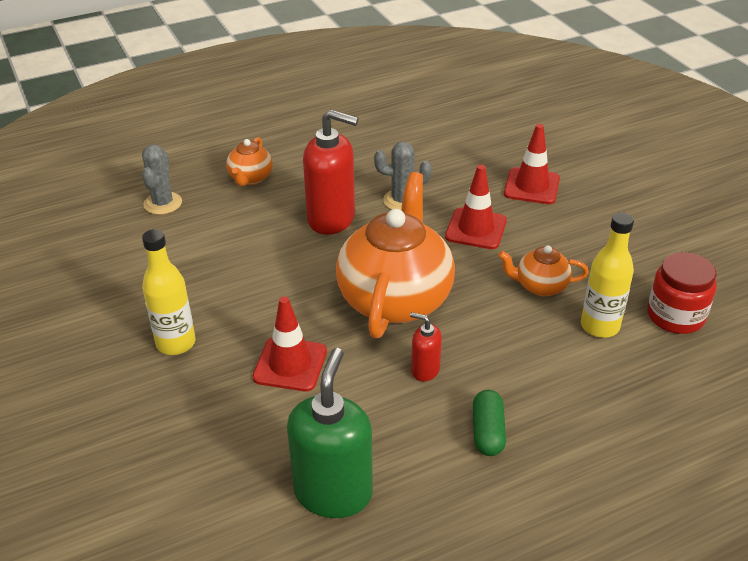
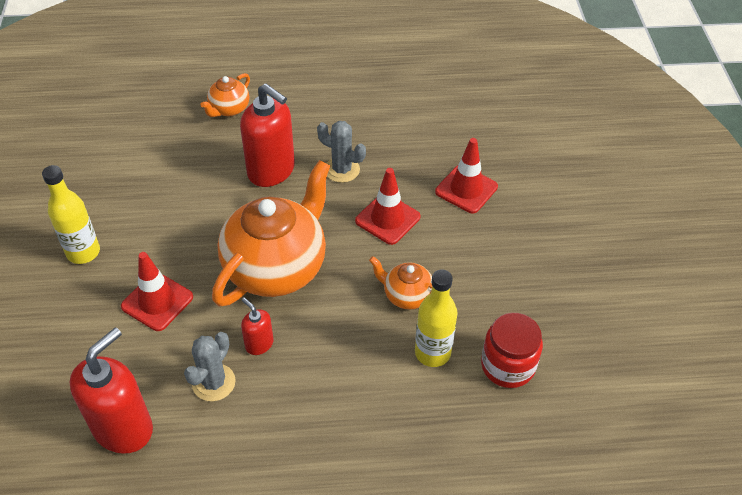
camera: 20 degrees right, 10 degrees up
(163, 203) = (145, 114): grey cactus -> grey cactus (214, 382)
(333, 492) = (123, 428): green soap dispenser -> red soap dispenser
(488, 432) = (273, 419): green capsule -> none

